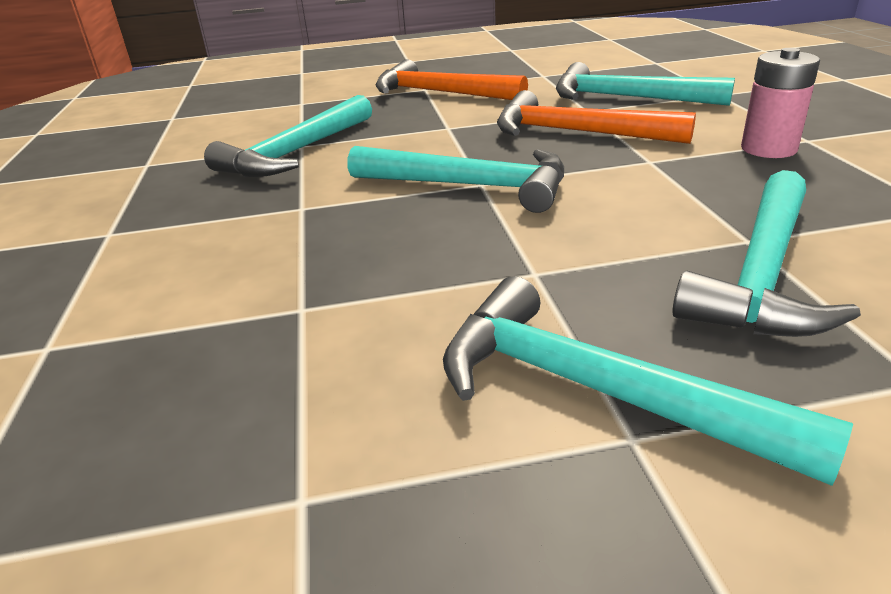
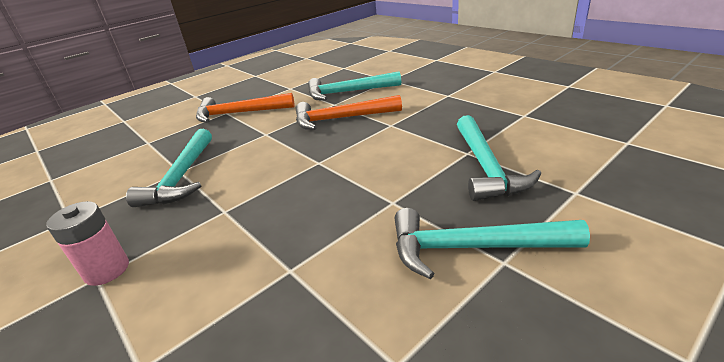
camera: 30 degrees left, 0 degrees up
(470, 186) = (314, 165): turquoise hammer -> none
(768, 149) = (436, 104): pink battery -> pink battery (107, 270)

